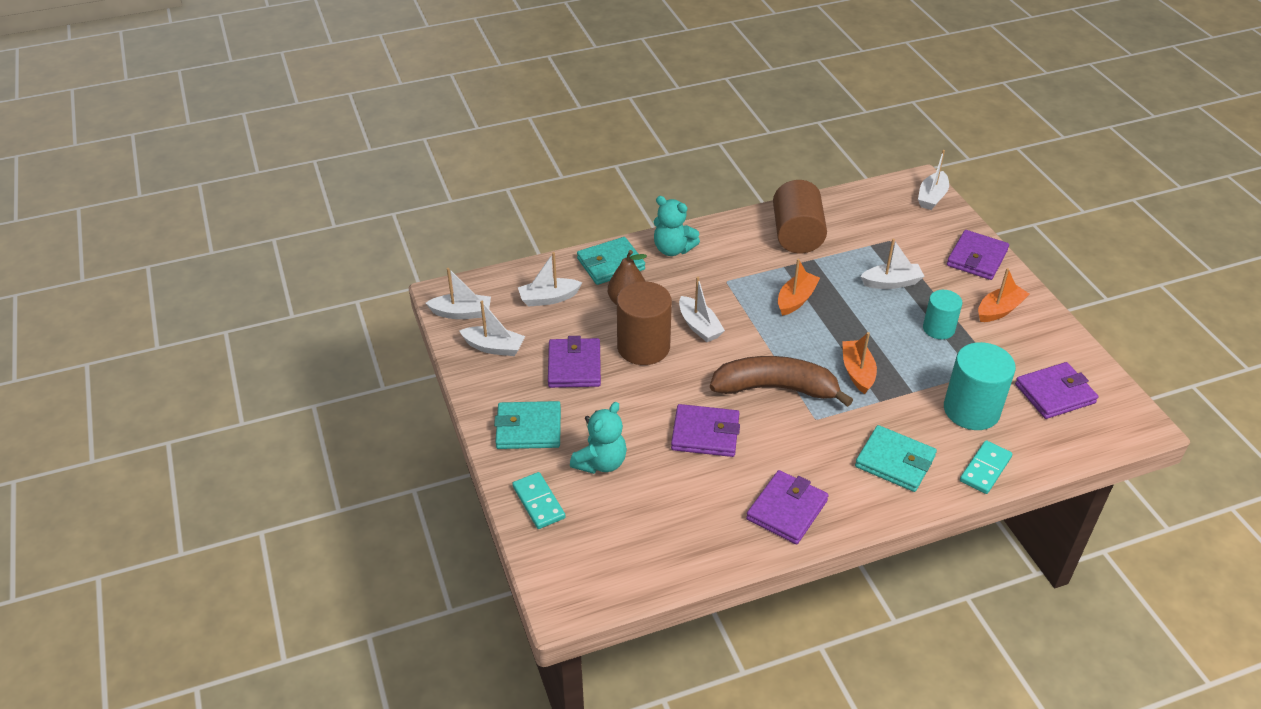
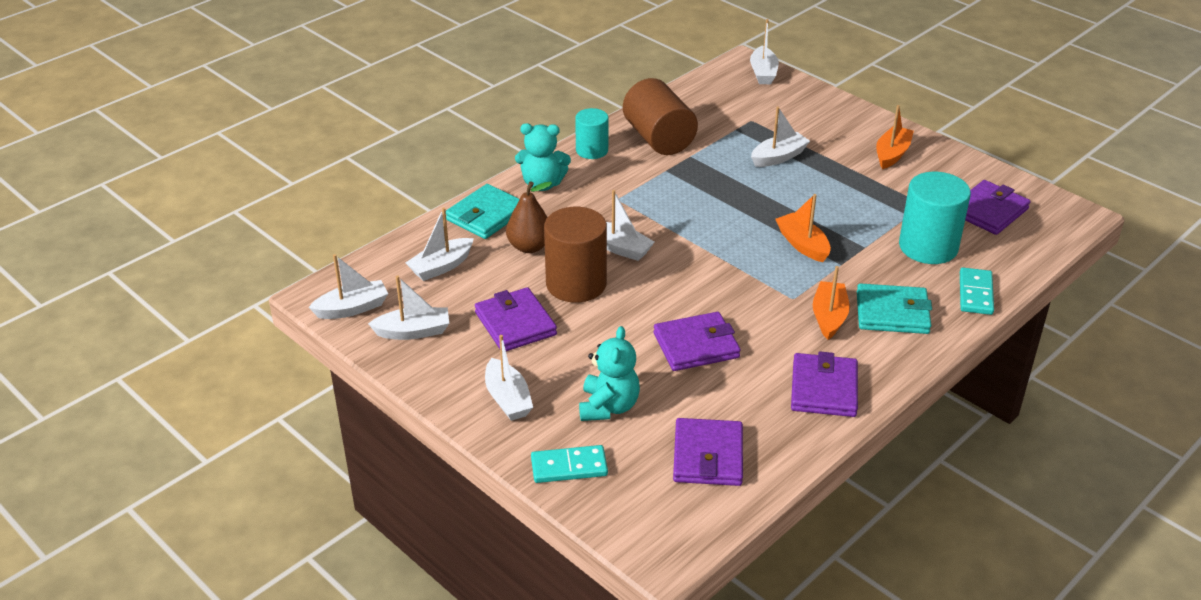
camera: 25 degrees left, 5 degrees down
(528, 428) = (508, 399): turquoise wallet -> white boat
(538, 502) = (569, 467): turquoise domino -> turquoise domino turned 45 degrees counterclockwise
(776, 388) = (736, 282): brown banana -> none
(796, 299) = (699, 197): orange boat -> orange boat (829, 317)
(938, 329) = (849, 185): turquoise cylinder -> turquoise cylinder (592, 150)
(977, 258) = (841, 115): purple wallet -> purple wallet (708, 456)

